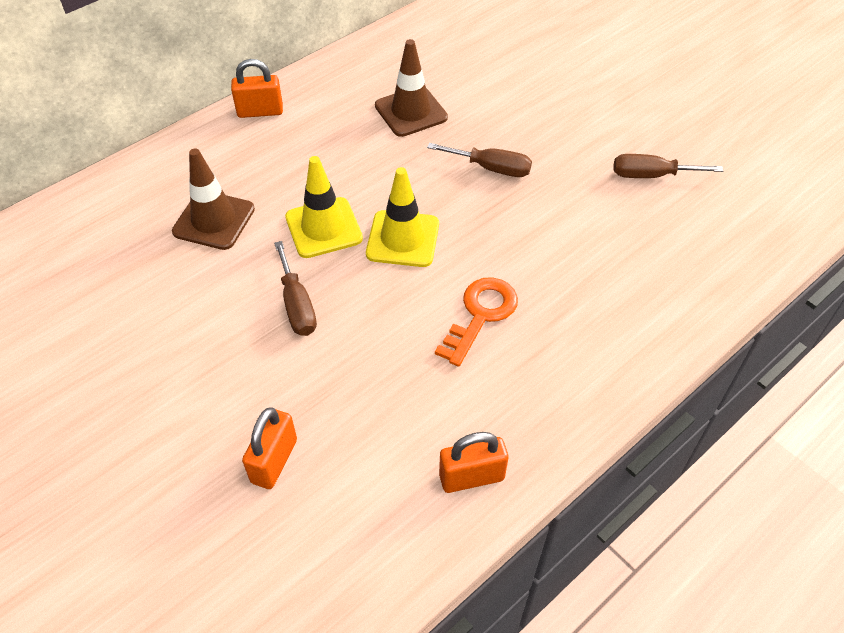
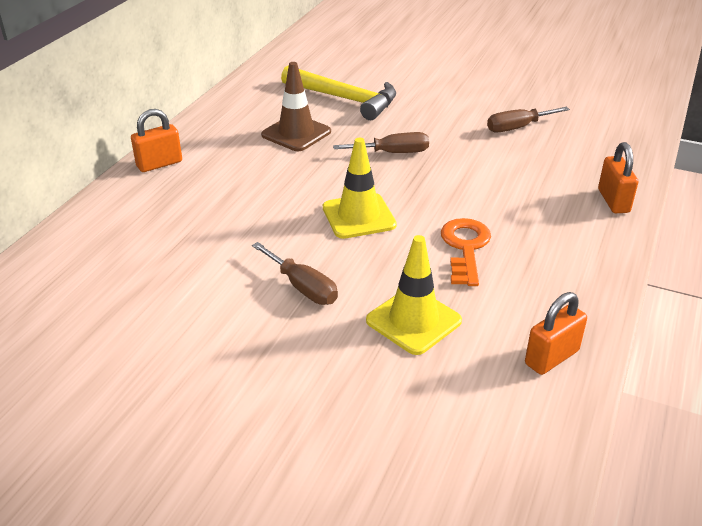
camera: 25 degrees left, 15 degrees down
(214, 220) = (175, 250): brown traffic cone -> none
(274, 461) = (374, 406): orange padlock -> orange padlock (613, 201)
(323, 228) = (283, 227): yellow traffic cone -> yellow traffic cone (413, 321)
(490, 79) = (344, 99): none -> yellow hammer

